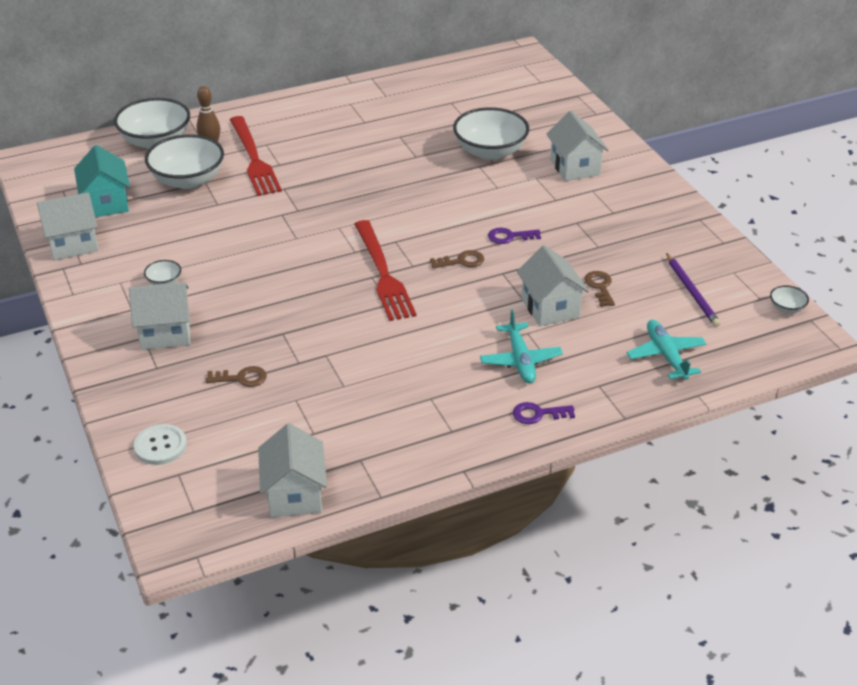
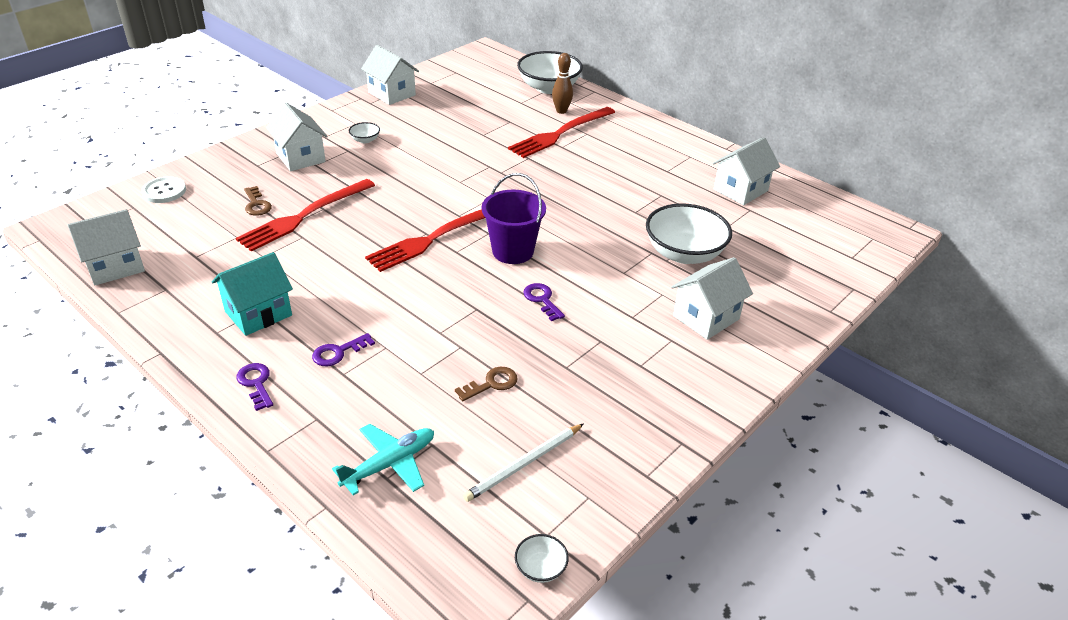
camera: 65 degrees right, 0 degrees up
(106, 203) = (451, 91): turquoise house -> turquoise house (258, 313)
(188, 180) = (506, 114): white bowl -> none
(288, 348) = (304, 216): none -> red fork
(432, 235) = (513, 251): none -> purple bucket
(461, 261) = (481, 278): brown key -> none
(520, 360) = (338, 352): turquoise plane -> purple key
(550, 308) = (434, 354): white house -> white house (740, 190)
(692, 292) = (524, 464): purple pencil -> white pencil

